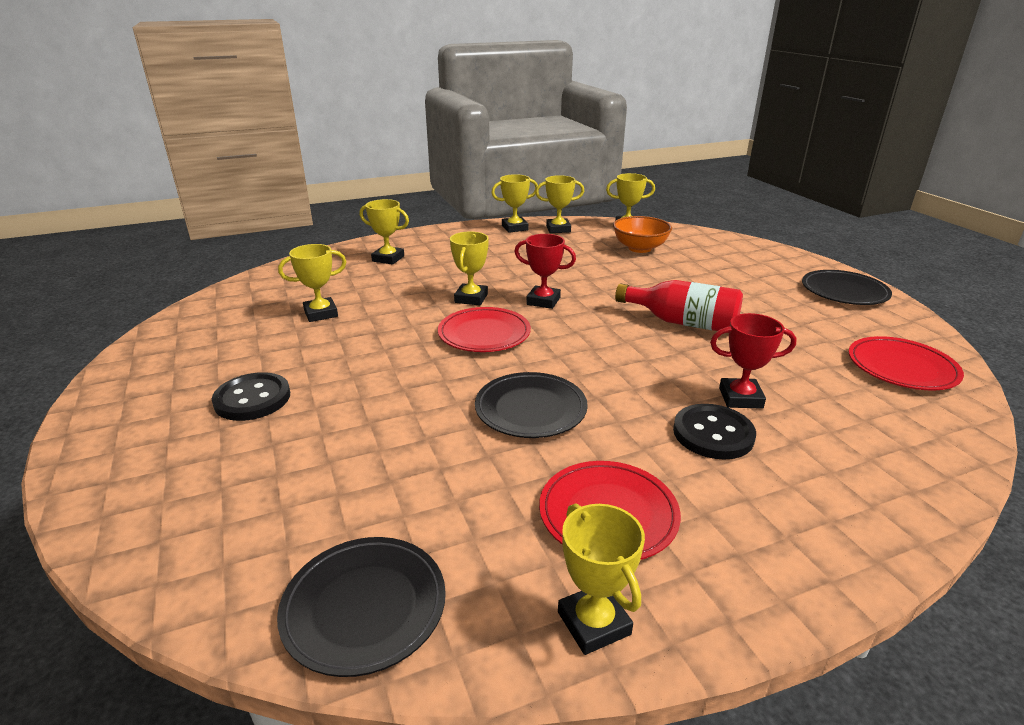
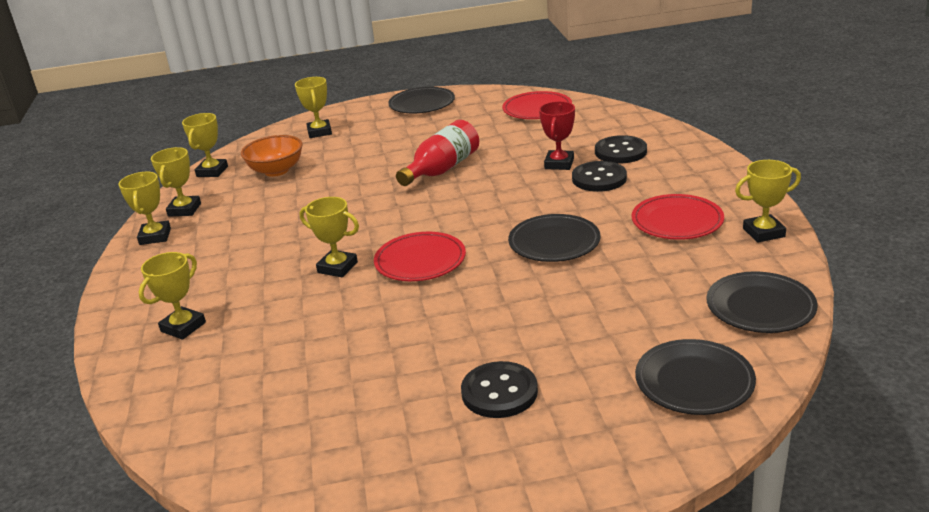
camera: 75 degrees left, 0 degrees up
(214, 533) = (694, 381): none -> black plate
(321, 313) = (320, 367): yellow trophy -> yellow trophy (319, 132)
(543, 301) = (367, 228): red trophy -> none
(813, 449) = (620, 152): none -> black button

